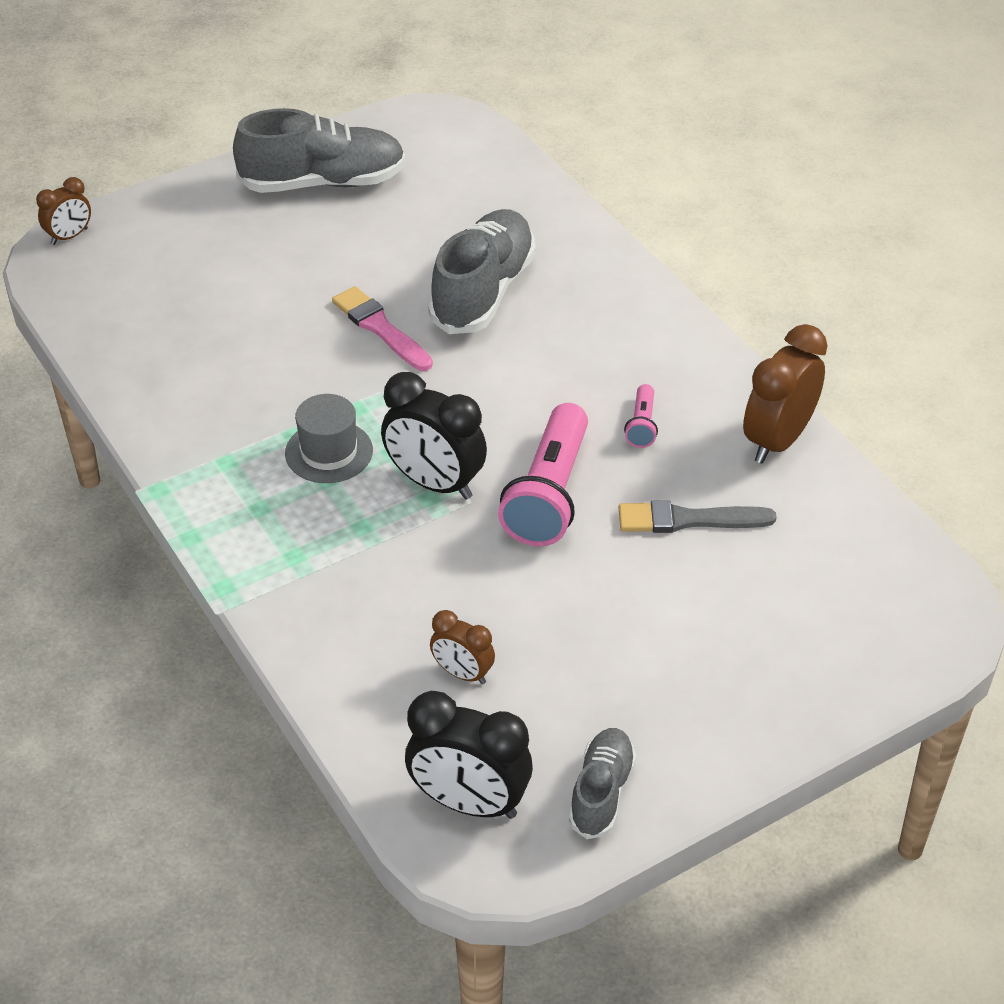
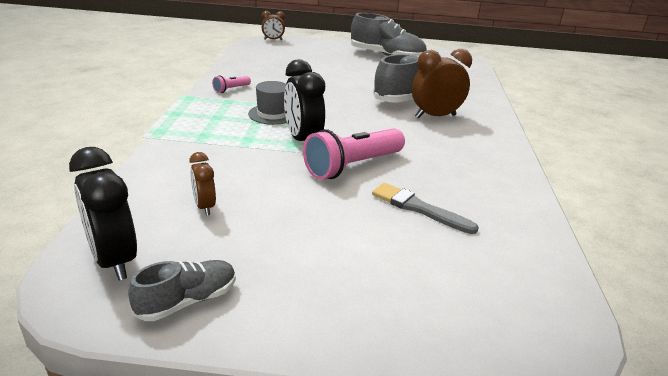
camera: 35 degrees right, 15 degrees down
(380, 328) = (352, 93): pink brush -> none
(642, 425) = (438, 164): pink flashlight -> pink flashlight (231, 89)
(777, 440) = (516, 202): brown clock -> brown clock (435, 116)

